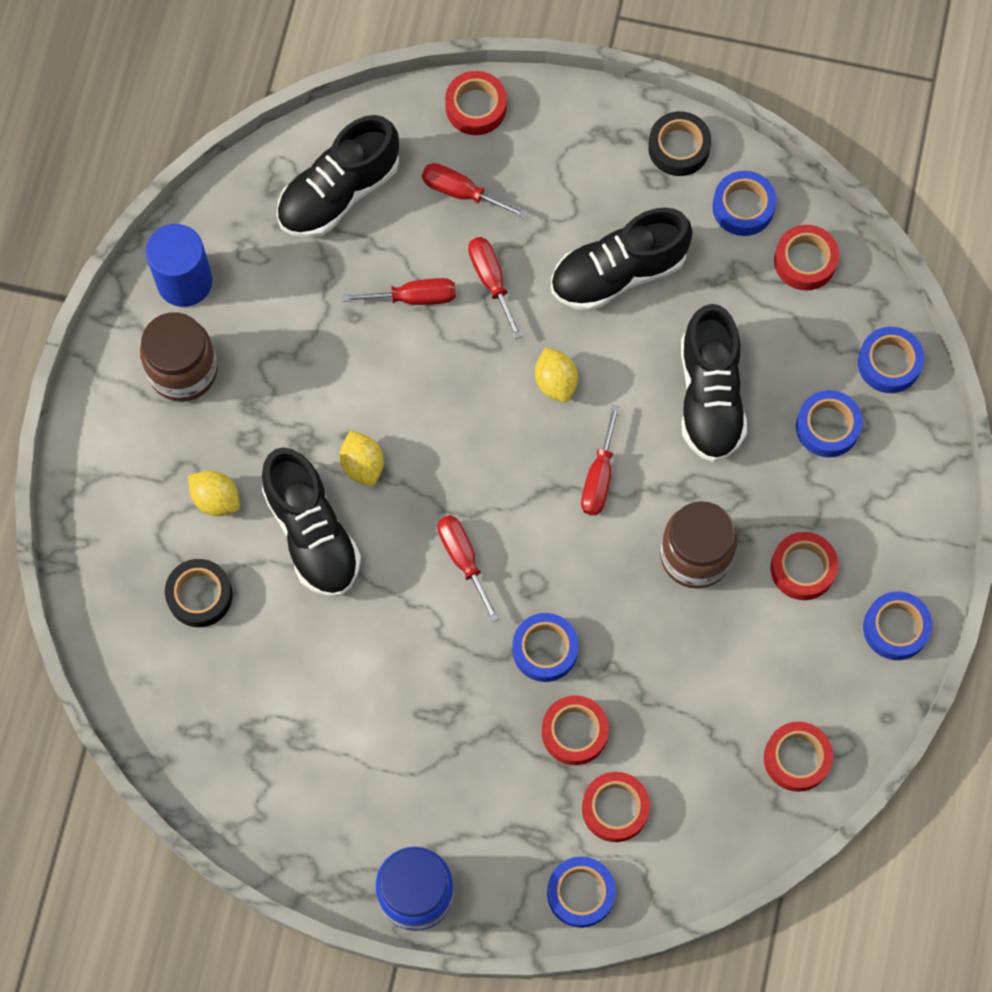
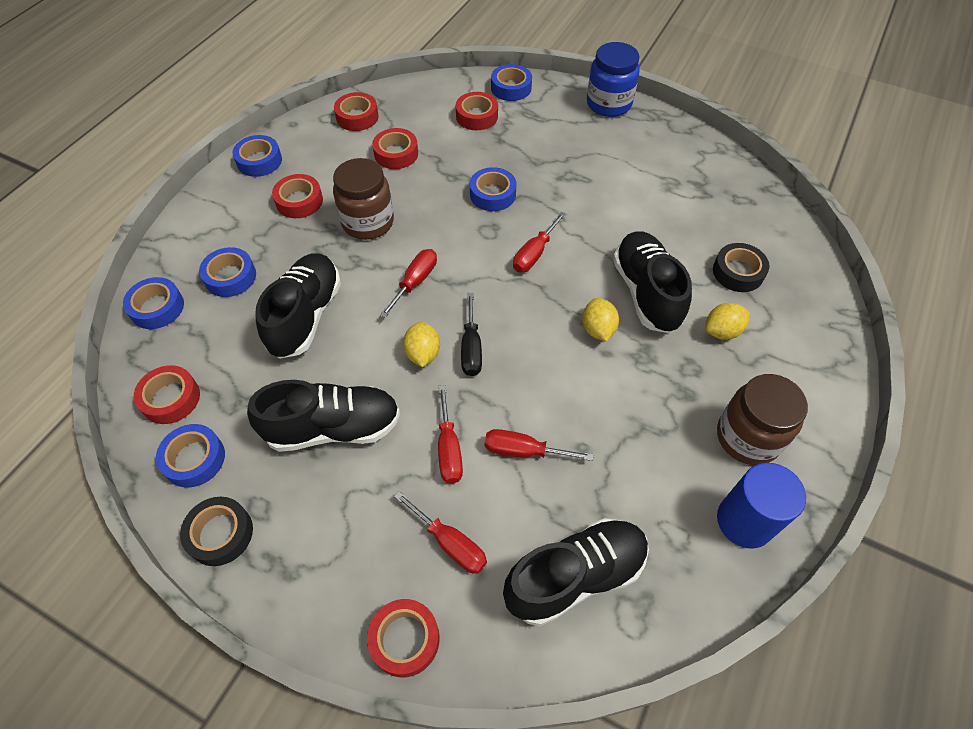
camera: 165 degrees left, 15 degrees down
(216, 499) = (722, 331): yellow lemon -> yellow lemon turned 75 degrees counterclockwise
(463, 559) = (534, 254): red screwdriver -> red screwdriver turned 45 degrees clockwise
(503, 402) = (471, 348): none -> black screwdriver
(574, 732) = (488, 152): red tape -> red tape (396, 154)

